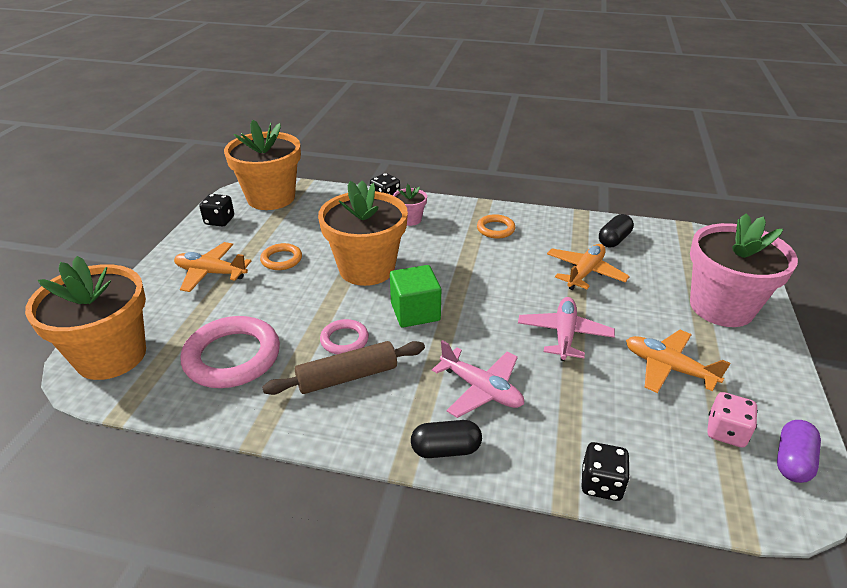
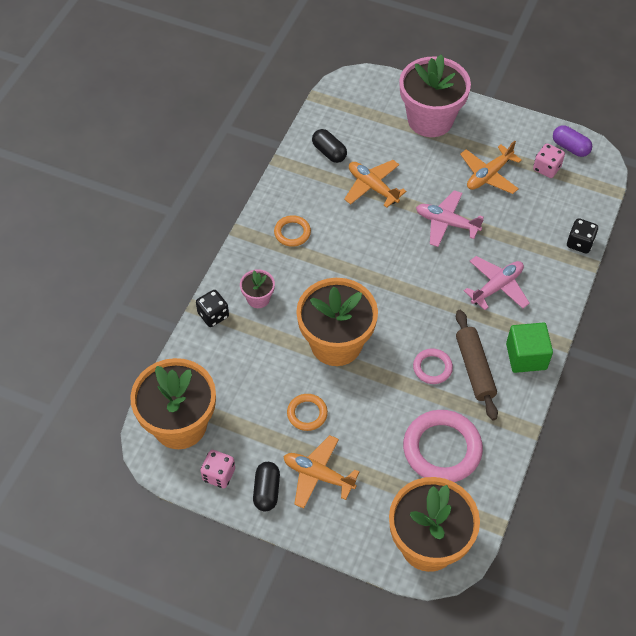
camera: 80 degrees left, 20 degrees up
(211, 273) = (318, 475): orange plane -> orange plane turned 90 degrees clockwise
(219, 221) = (219, 475): black dice -> pink dice
(415, 312) = (405, 314): green cube -> green cube (526, 356)
(446, 449) = (548, 317): black capsule -> black capsule (266, 491)

